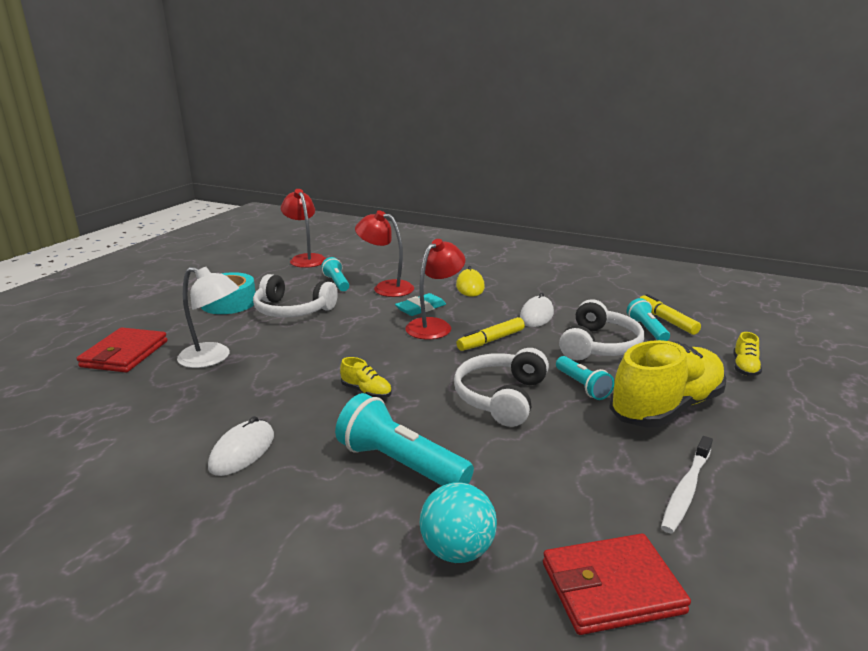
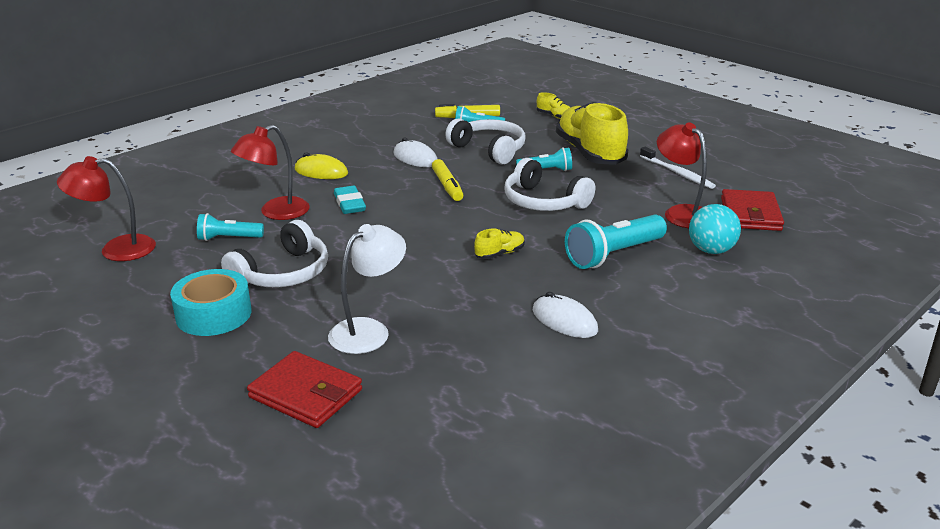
camera: 70 degrees left, 5 degrees up
(434, 325) = (395, 204): red lamp -> red lamp (681, 213)

